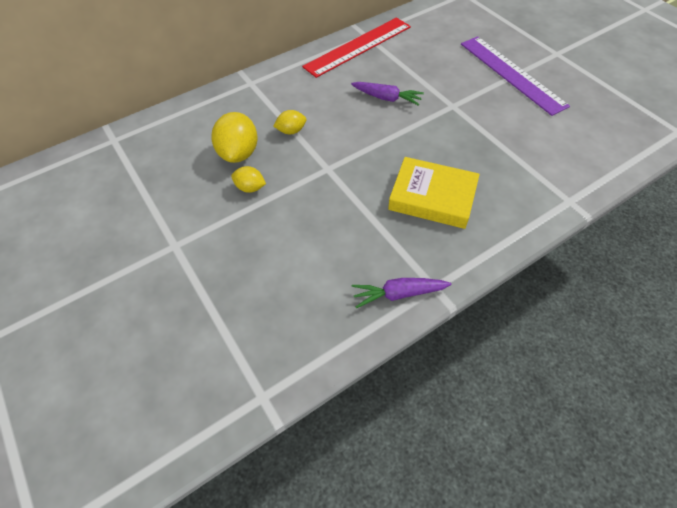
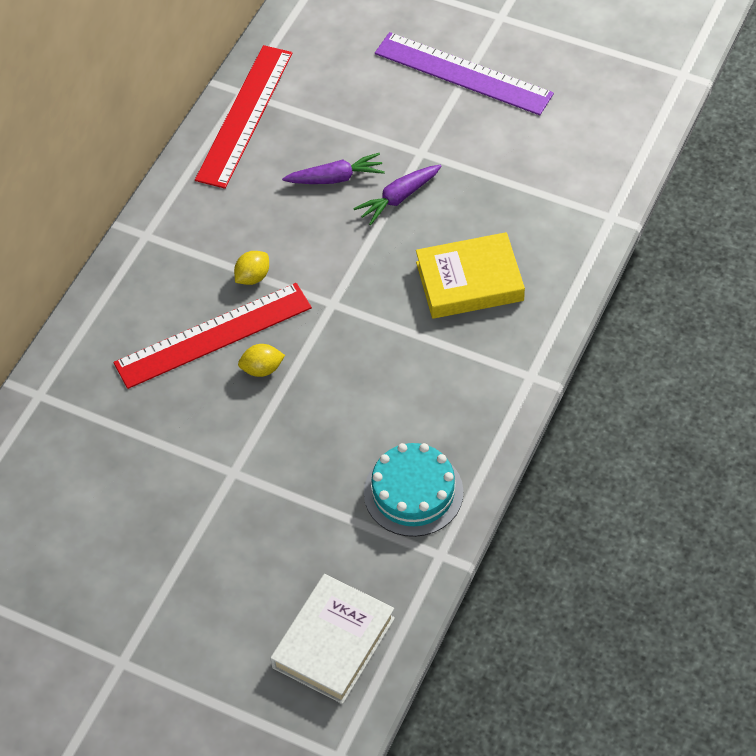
camera: 30 degrees left, 0 degrees up
(124, 424) = (333, 642): none -> white book
(239, 153) = (213, 335): yellow lemon -> red ruler
(281, 331) = (413, 492): none -> turquoise cake
(398, 294) = (500, 400): purple carrot -> purple carrot (398, 198)

